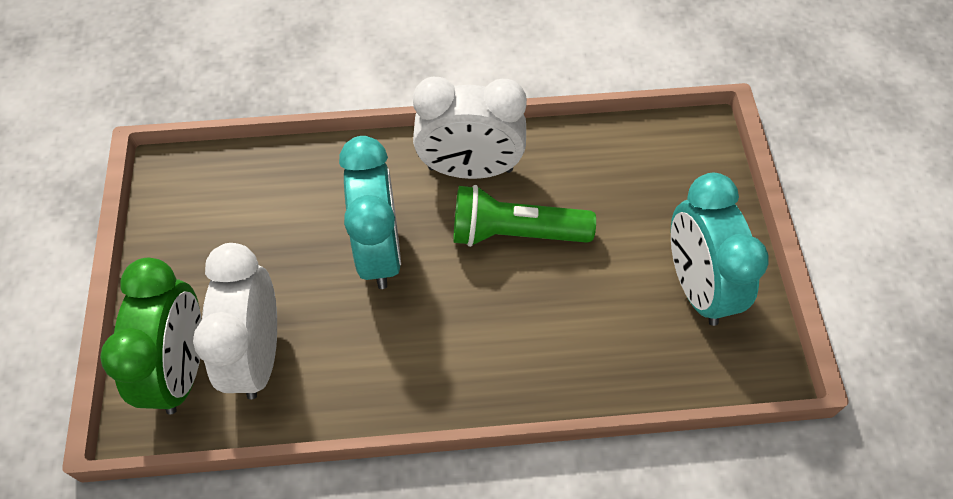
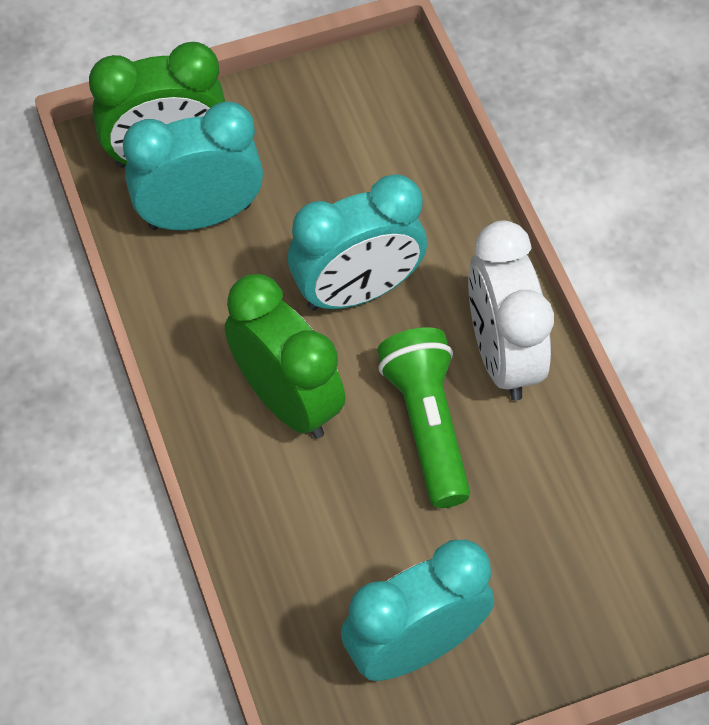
camera: 75 degrees right, 0 degrees up
(257, 355) = (200, 216): white clock -> turquoise clock
(464, 326) = (287, 400): none -> green clock

